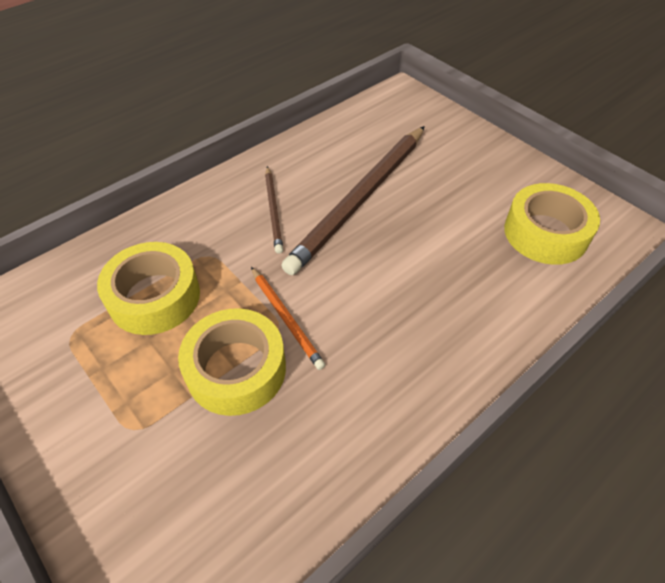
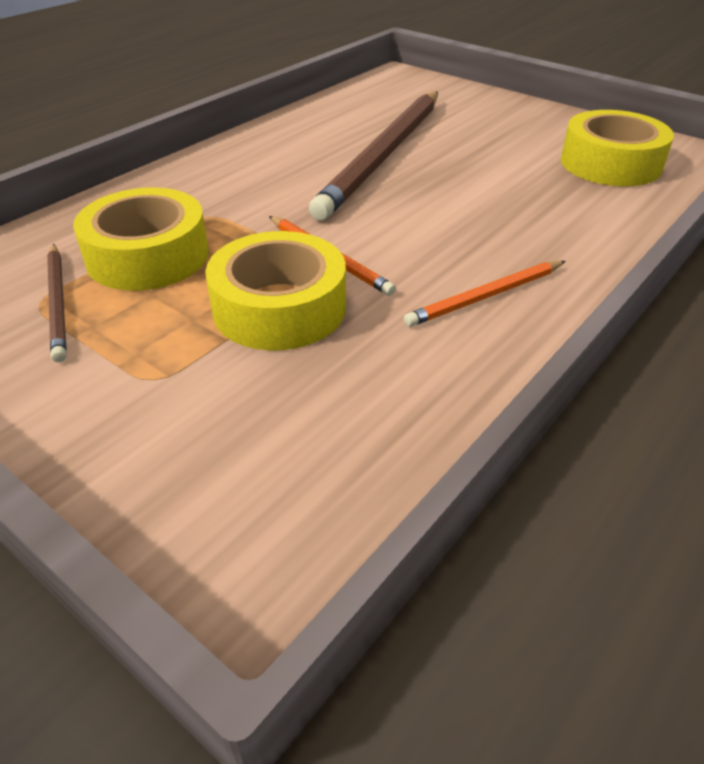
camera: 10 degrees left, 10 degrees down
(273, 210) = (280, 172): brown pencil -> brown pencil (58, 302)
(393, 381) = (486, 296): none -> orange pencil

